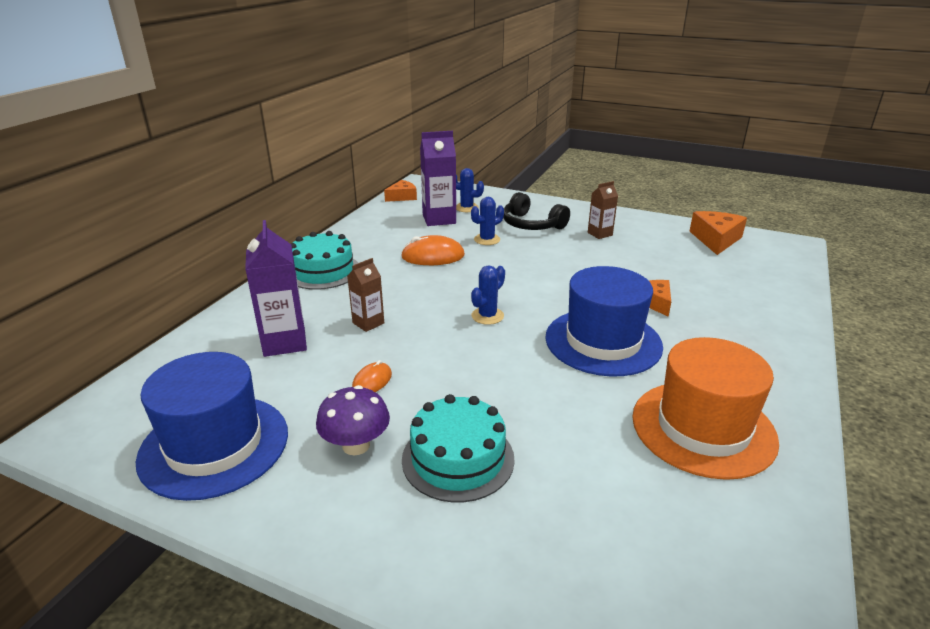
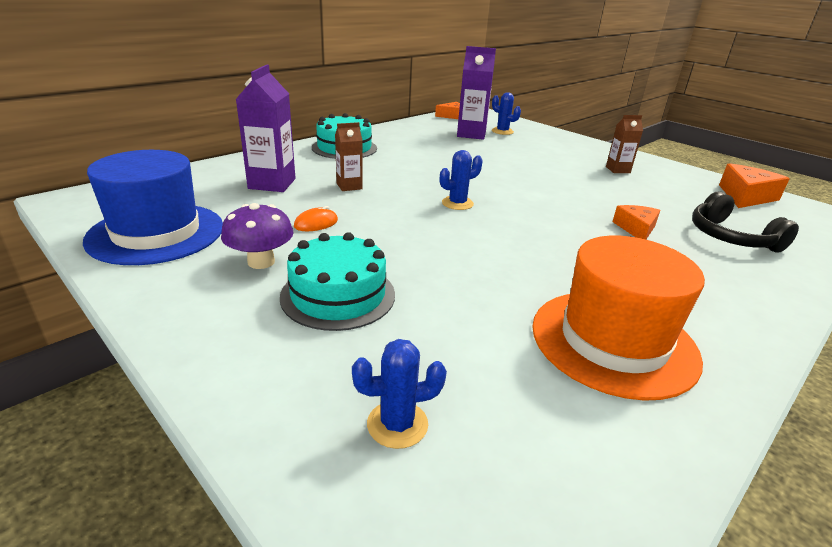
camera: 20 degrees right, 0 degrees up
(433, 256) = (444, 156): orange mouse -> none
(487, 239) = (502, 154): blue cactus -> blue cactus (397, 424)
(531, 224) = (554, 152): black headphones -> black headphones (731, 237)
(603, 341) = (556, 246): blue hat -> none

